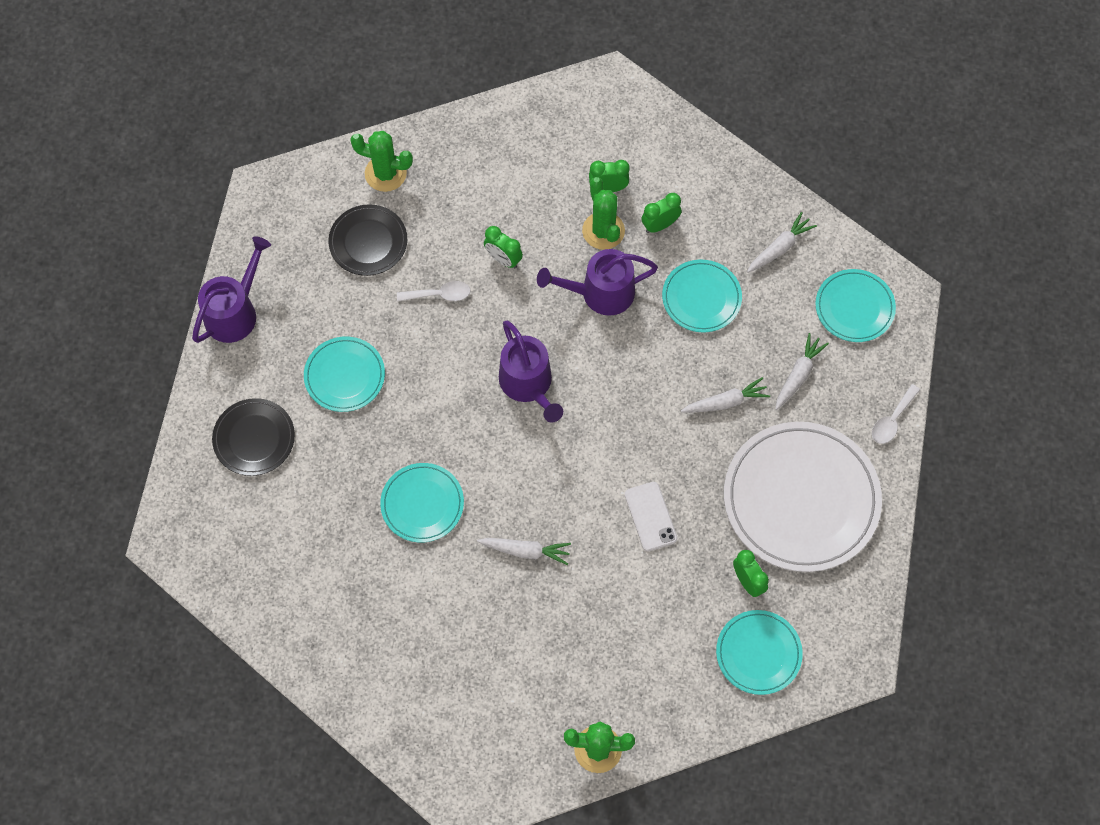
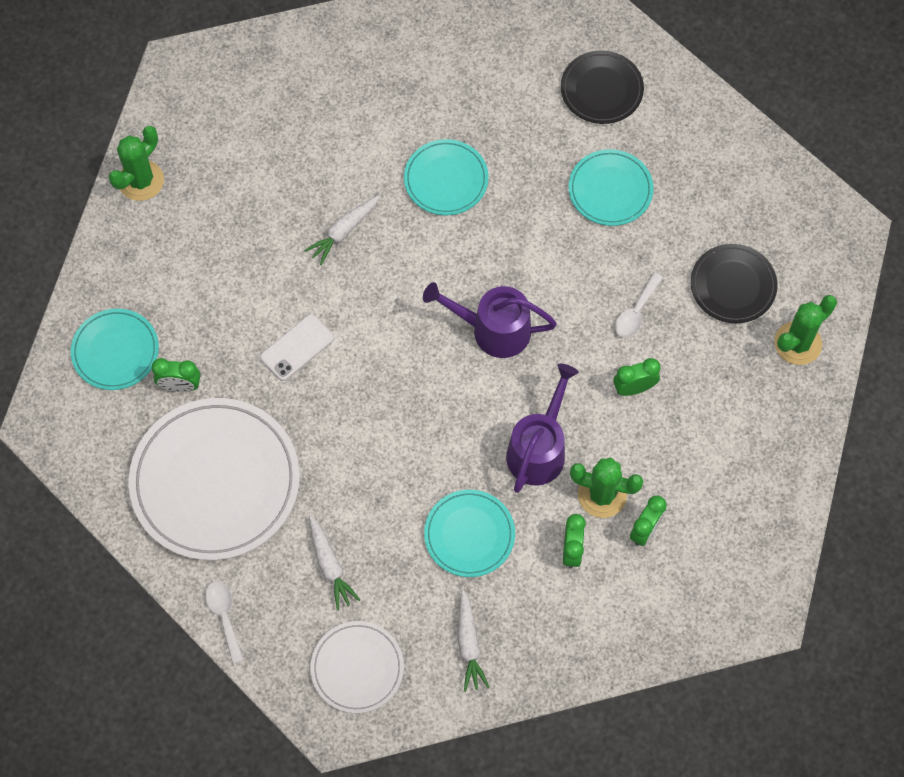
camera: 125 degrees right, 0 degrees up
(235, 312) = (736, 140): purple watering can -> none
(650, 516) = (297, 348): white phone -> white phone turned 60 degrees counterclockwise
(725, 402) = (352, 483): white carrot -> none
(854, 307) = (357, 668): turquoise plate -> white plate

